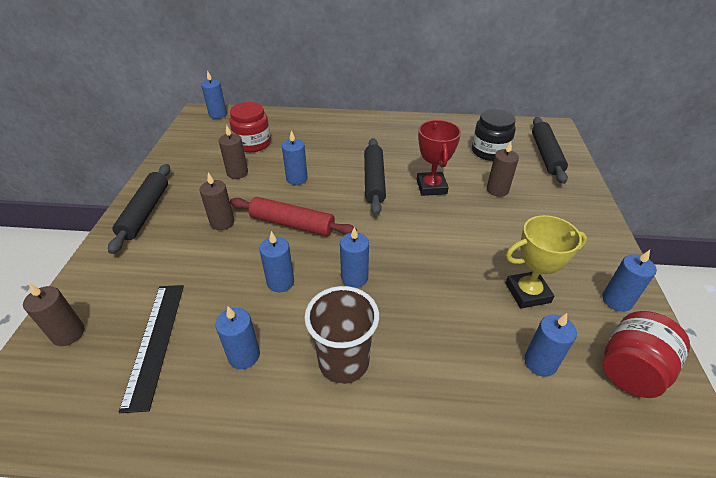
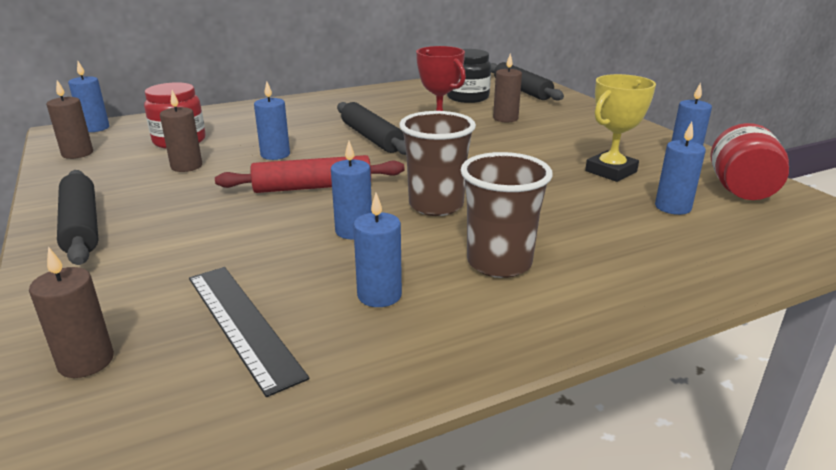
camera: 30 degrees left, 15 degrees down
(222, 222) = (215, 207): brown candle -> brown candle (77, 153)
(354, 278) = (436, 205): blue candle -> brown cup

